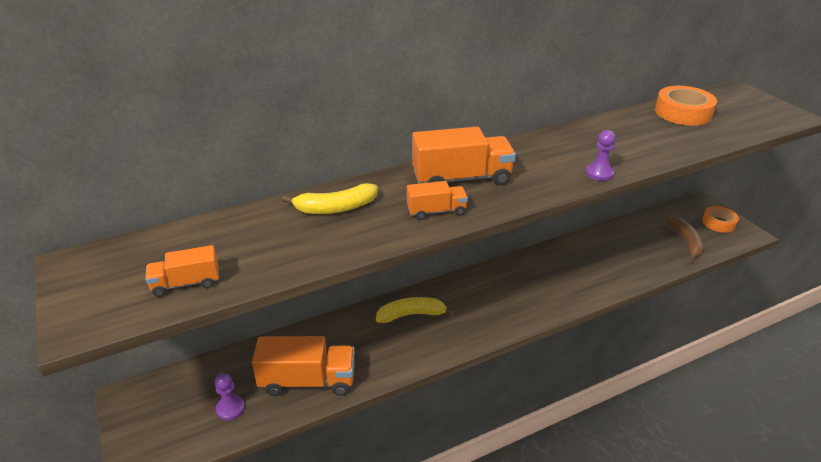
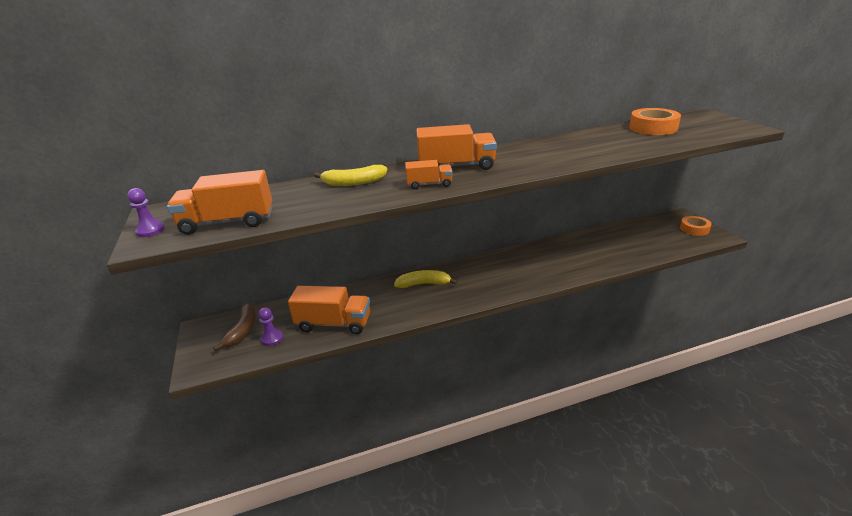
camera: 10 degrees right, 5 degrees down
(186, 283) = (228, 222): orange truck -> orange truck, size x1.80
(599, 173) = (569, 163): purple pawn -> purple pawn (150, 231)
(685, 242) = (662, 242): brown banana -> brown banana (243, 330)

